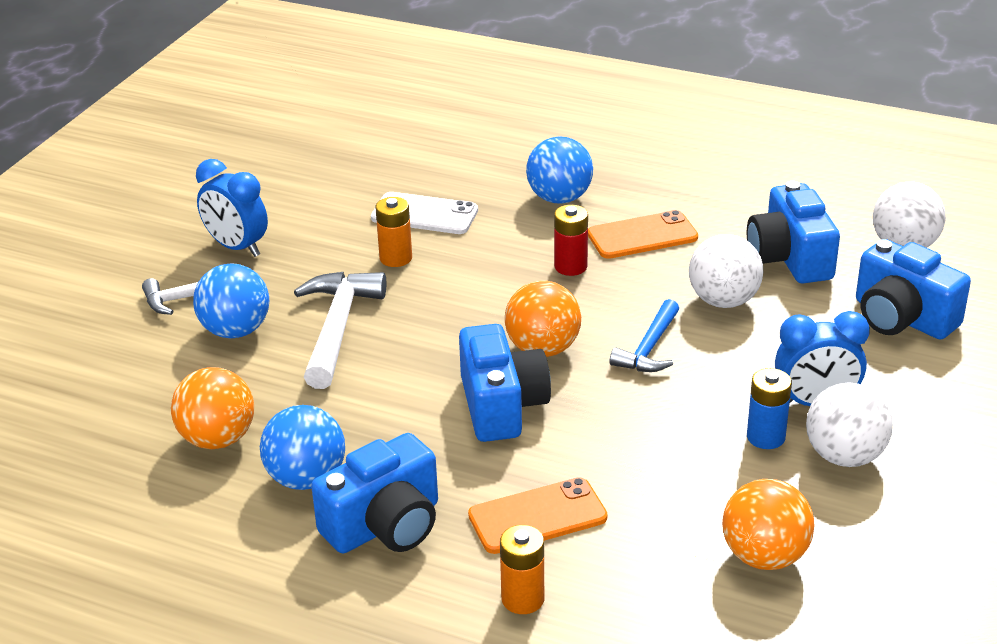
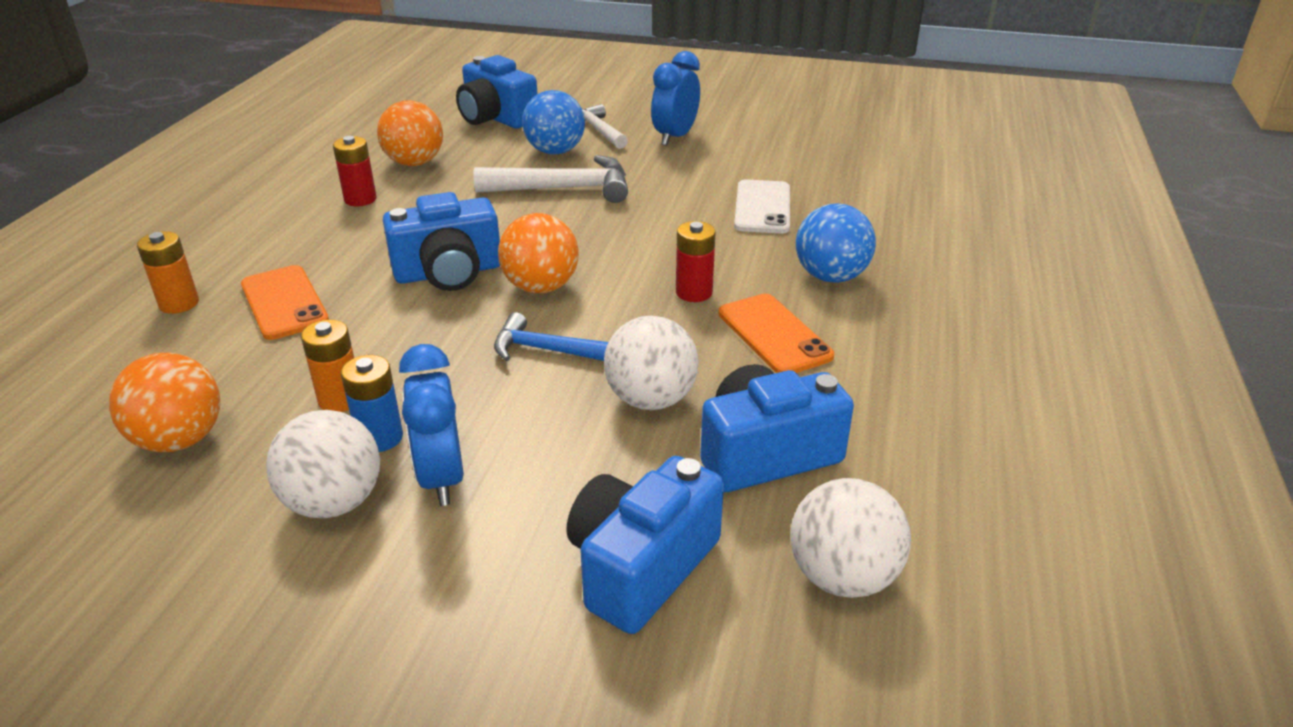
camera: 80 degrees right, 0 degrees up
(306, 478) = (360, 199): blue ball -> red battery
(385, 525) = (294, 236): blue camera -> blue camera (496, 118)
(396, 258) = (680, 202): orange battery -> orange battery (340, 399)

